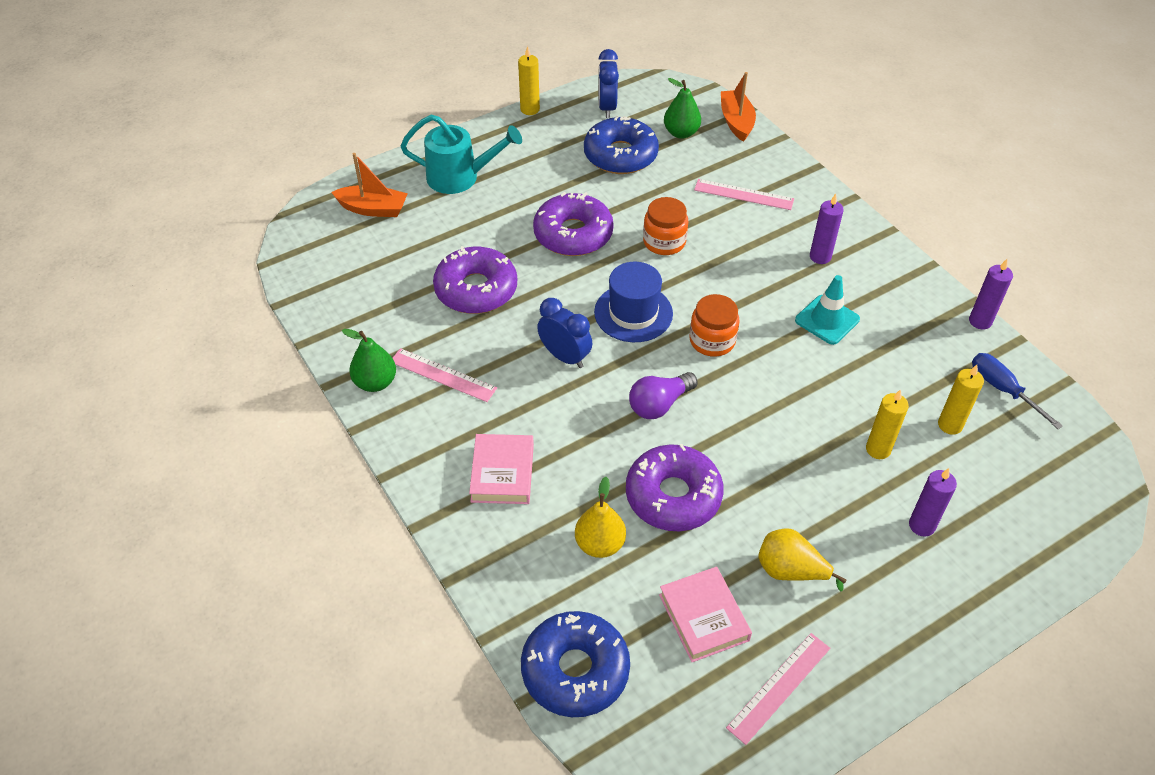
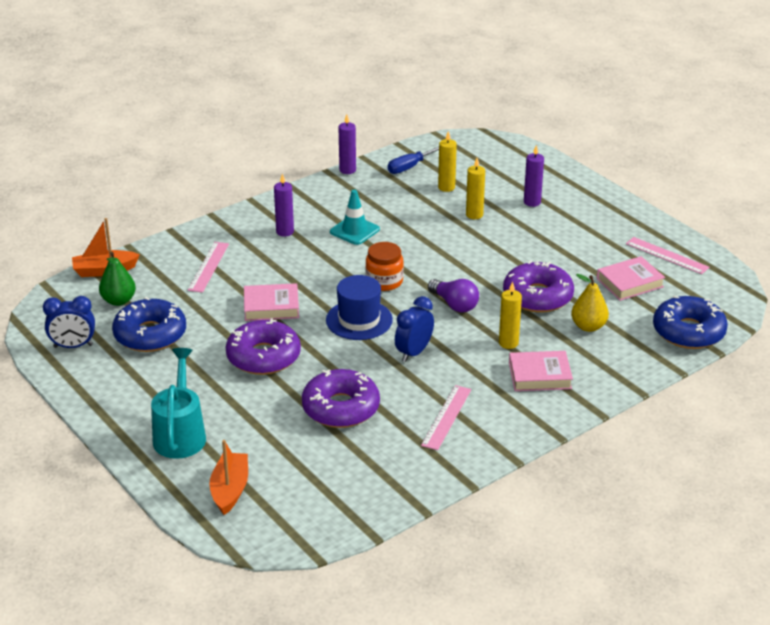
camera: 95 degrees left, 15 degrees down
(375, 382) = (463, 455): green pear -> none
(530, 109) = (70, 396): yellow candle -> yellow candle (508, 343)
(664, 242) = (271, 307): orange jar -> pink book
(790, 571) = (583, 250): yellow pear -> none

